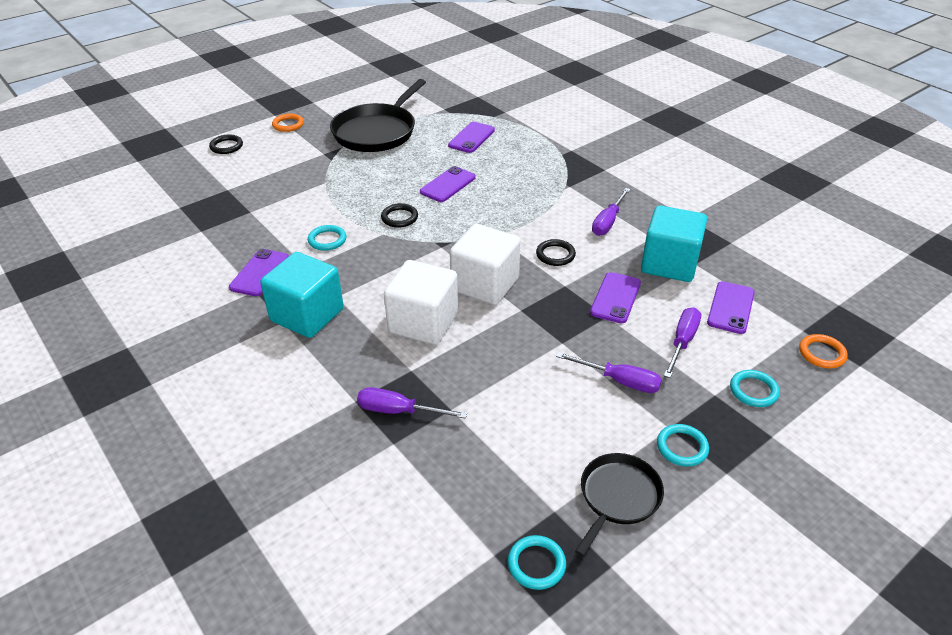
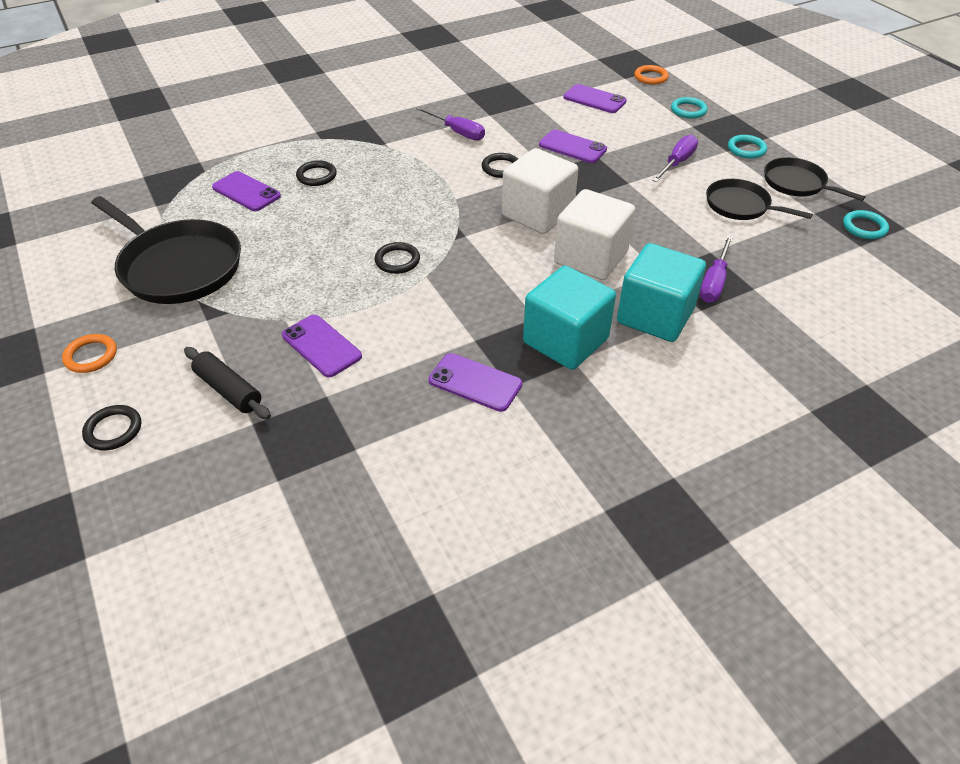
camera: 80 degrees left, 5 degrees up
(257, 175) = (229, 390): none -> black rolling pin
(327, 240) = (423, 321): turquoise ring -> none
(448, 185) = (343, 219): purple phone -> purple phone (321, 346)
(504, 162) = (316, 176): none -> black ring
(547, 437) = (740, 206): none -> black pan
(669, 264) = (531, 114): turquoise cube -> turquoise cube (655, 316)
(682, 342) = (633, 127): purple screwdriver -> none

